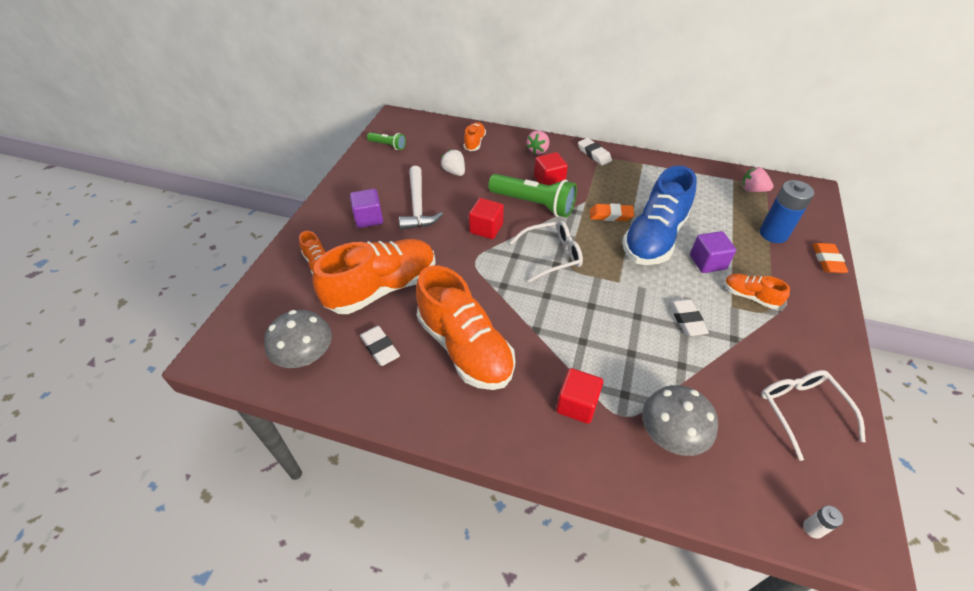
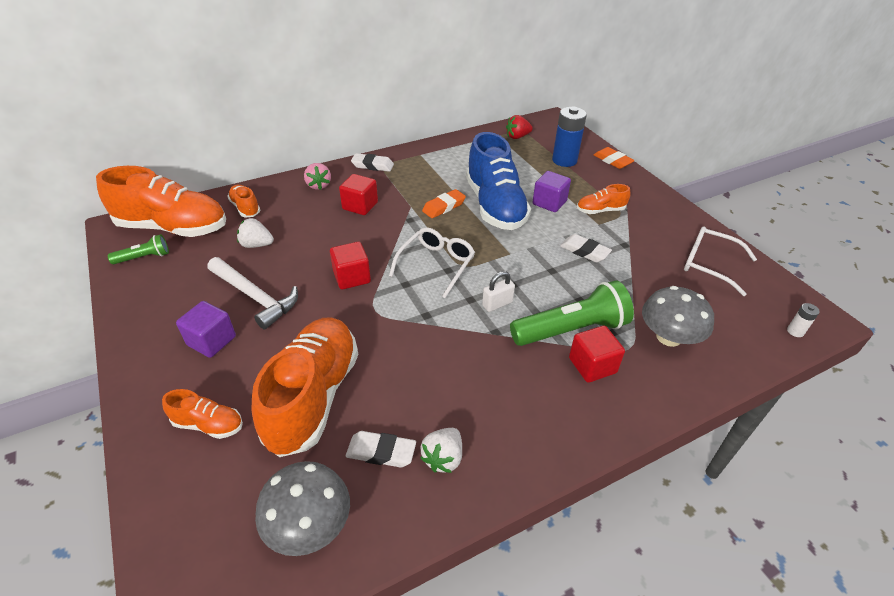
camera: 45 degrees left, 5 degrees down
(407, 380) = (443, 458): none -> white strawberry
(465, 347) = (458, 390): orange shoe -> orange shoe (173, 228)
(533, 204) = (370, 232): green flashlight -> green flashlight (571, 330)
(561, 311) = (497, 304): none -> white padlock
(752, 190) = (517, 137): pink strawberry -> red strawberry

